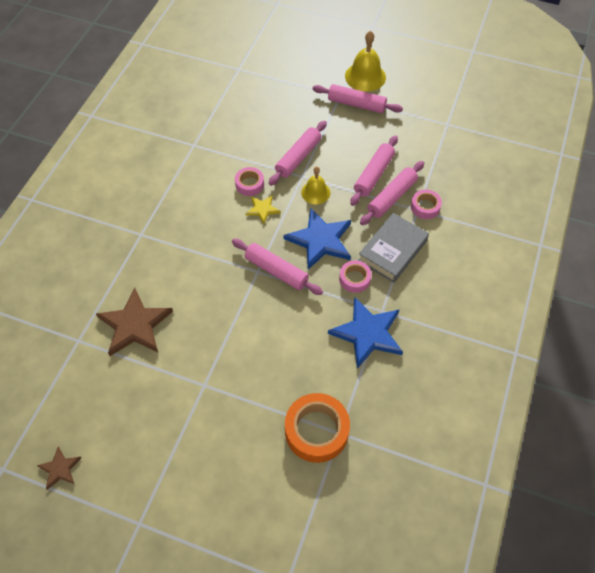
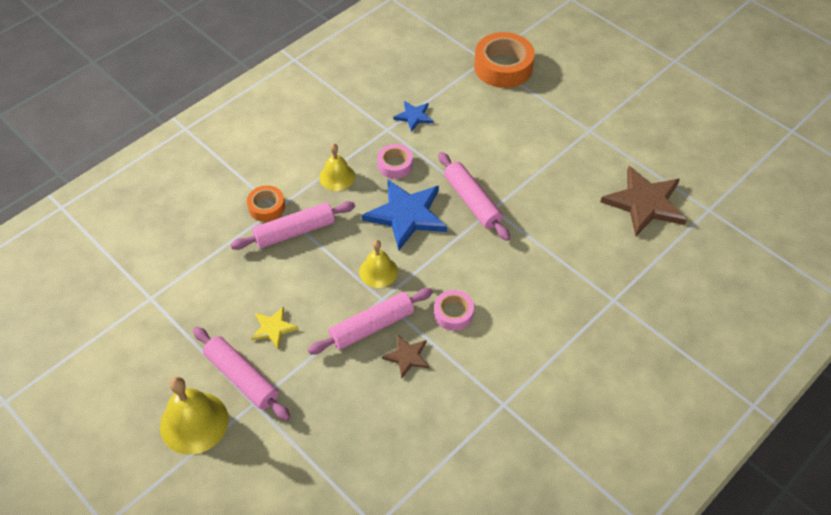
camera: 155 degrees left, 5 degrees down
(60, 469) = (738, 114): brown star -> brown star (407, 356)
(262, 209) = (453, 275): yellow star -> yellow star (273, 328)
(367, 333) = (414, 116): blue star -> blue star, size x0.51
(373, 175) = (295, 266): pink rolling pin -> none
(392, 251) = (337, 177): grey book -> yellow bell
(425, 207) = (266, 207): pink tape -> orange tape

